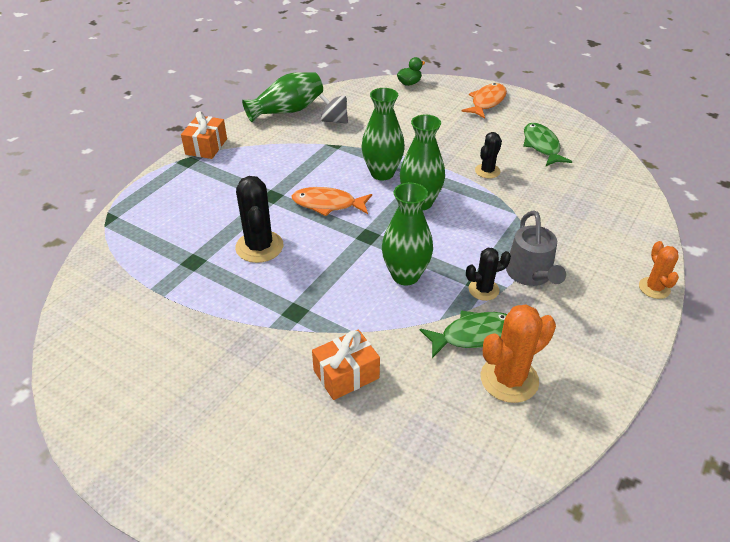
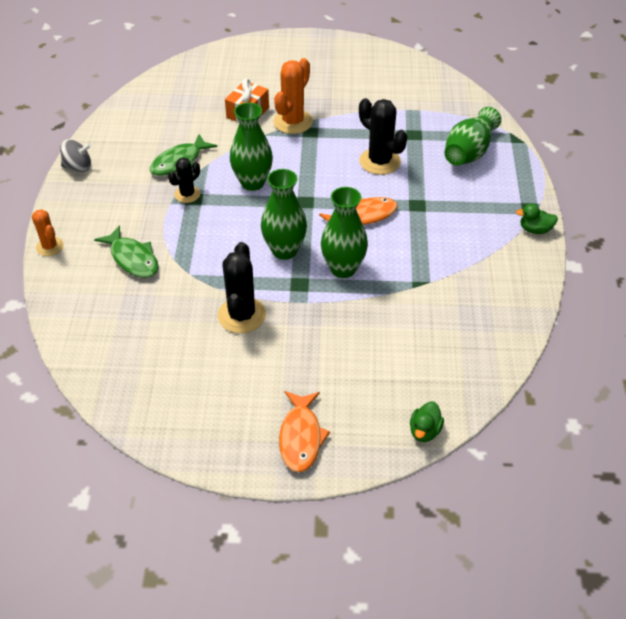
camera: 150 degrees right, 5 degrees up
(206, 146) = (535, 229): orange gift -> green duck
(287, 111) = (516, 311): green vase -> green vase (469, 152)
(334, 120) = (452, 318): grey spinning top -> grey spinning top (78, 167)
(487, 171) = (241, 315): black cactus -> black cactus, size x1.66
(509, 379) = (144, 145): orange cactus -> orange cactus (293, 122)
(530, 274) = (155, 220): grey watering can -> none
(541, 146) = (198, 381): green fish -> green fish (133, 259)

